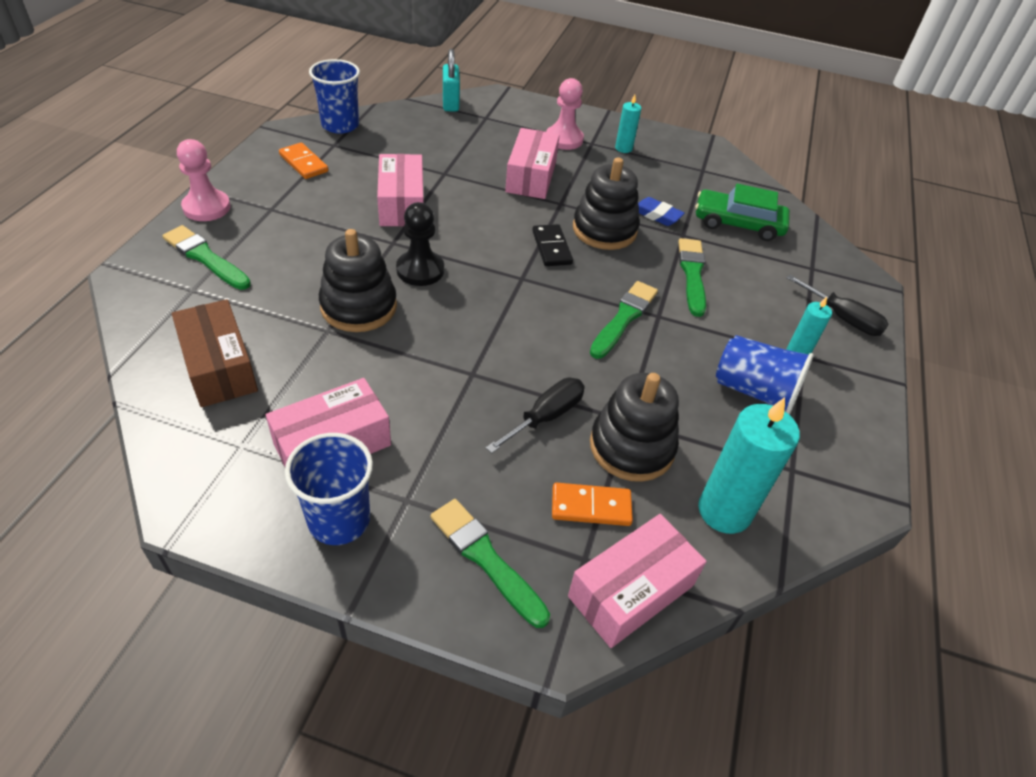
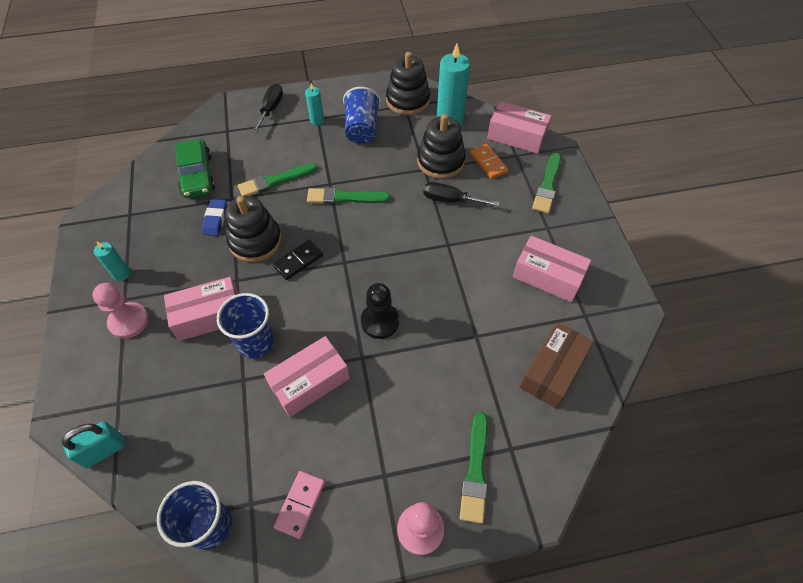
camera: 115 degrees left, 10 degrees up
(304, 163) = (300, 504): orange domino -> pink domino
(339, 520) = (581, 246): blue cup -> blue cup (256, 342)
(359, 306) = (442, 333): black stacking toy -> black stacking toy (408, 100)

